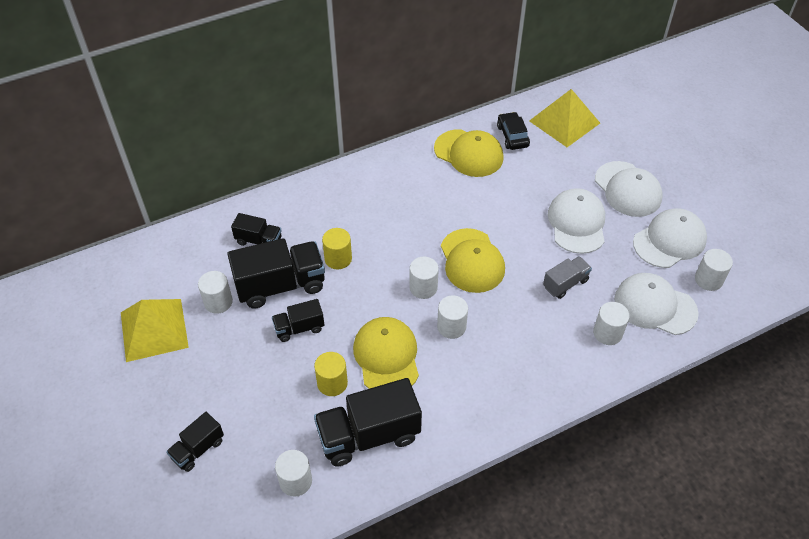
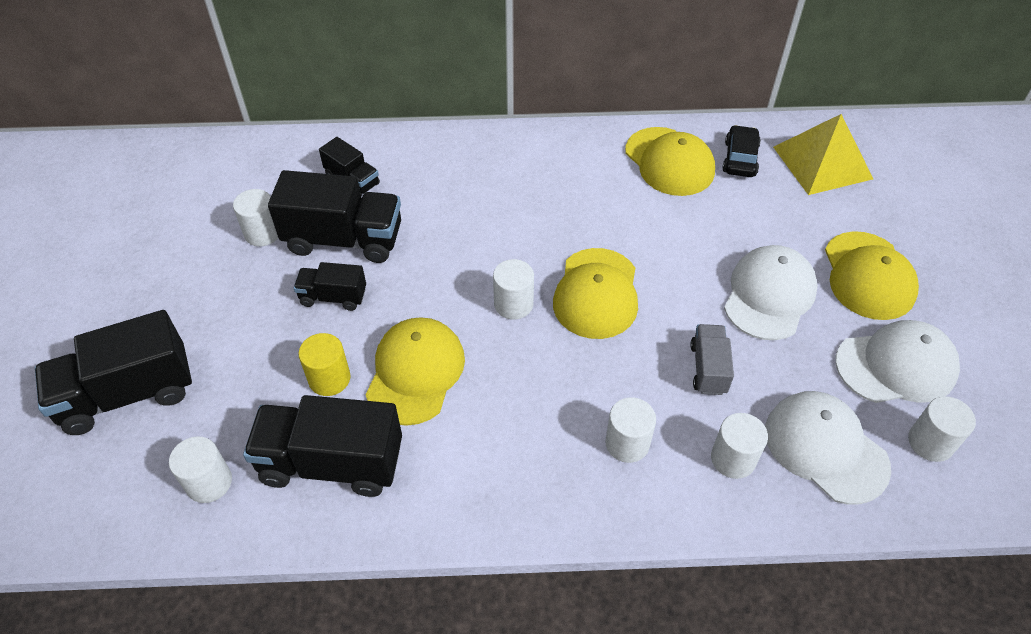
camera: 25 degrees right, 0 degrees up
(154, 329) = (174, 238): yellow pyramid -> none
(198, 449) = (128, 394): black truck -> black truck, size x1.86
(338, 259) = (430, 232): yellow cylinder -> none
(451, 327) = (520, 367): white cylinder -> white cylinder (627, 443)
(565, 283) = (708, 368): grey truck -> grey truck turned 75 degrees counterclockwise
(628, 189) = (868, 276): white cap -> yellow cap

